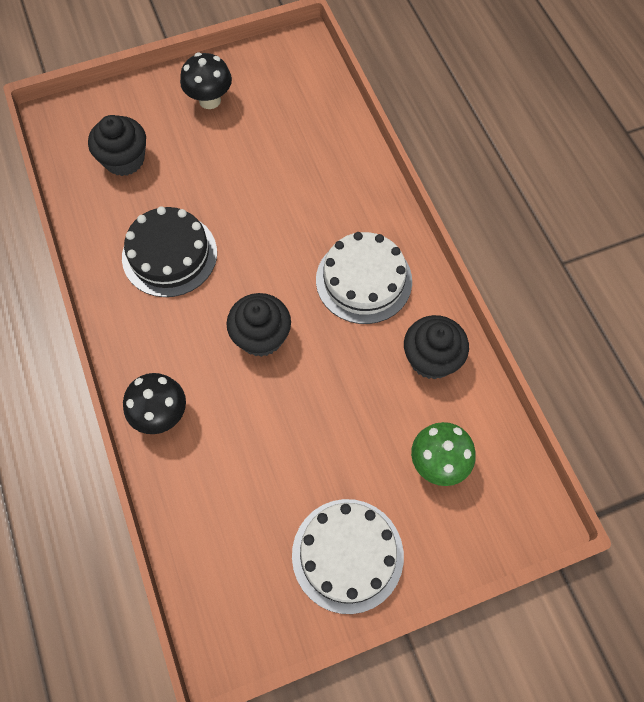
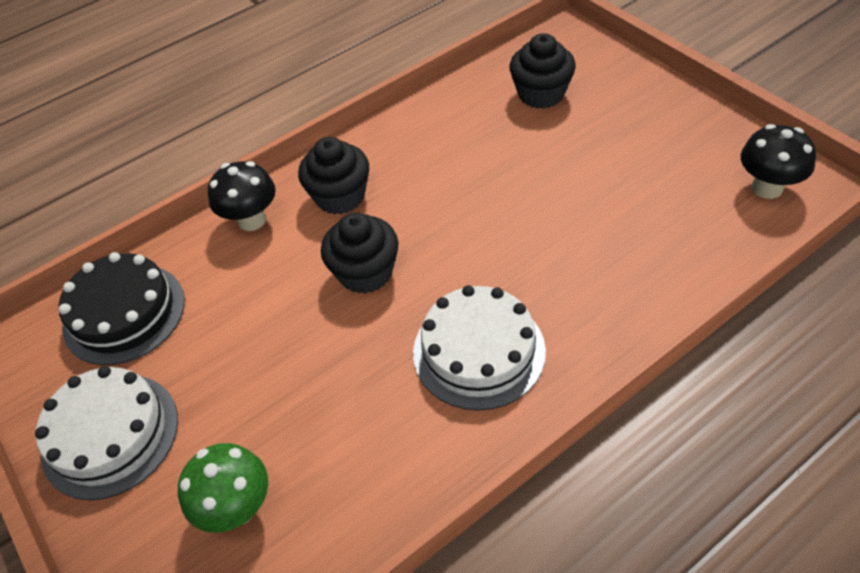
camera: 80 degrees right, 15 degrees down
(169, 254) = (440, 165): black cake -> black cake (124, 313)
(210, 100) = (662, 130): black mushroom -> black mushroom (767, 187)
(431, 358) = (388, 462): black cupcake -> black cupcake (340, 196)

